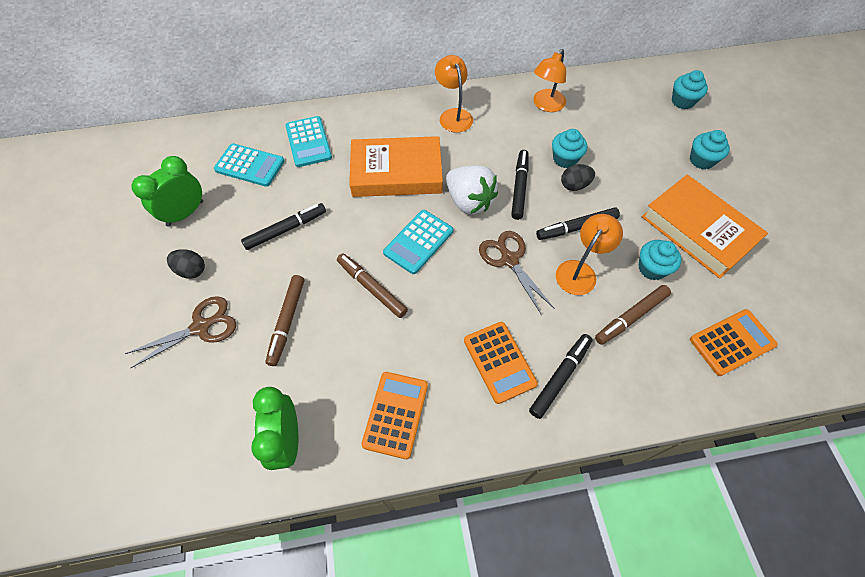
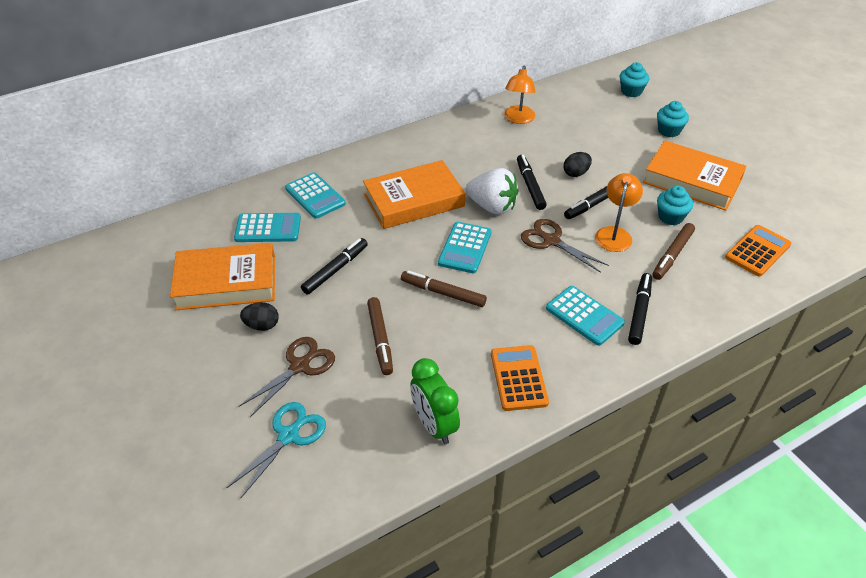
camera: 20 degrees left, 15 degrees down
(153, 401) = (288, 436): none -> turquoise scissors
(185, 213) = (226, 282): green clock -> orange book
(453, 115) = (440, 144): orange lamp -> none
(499, 362) = (584, 316): orange calculator -> turquoise calculator
(565, 159) = (557, 156): turquoise cupcake -> none

